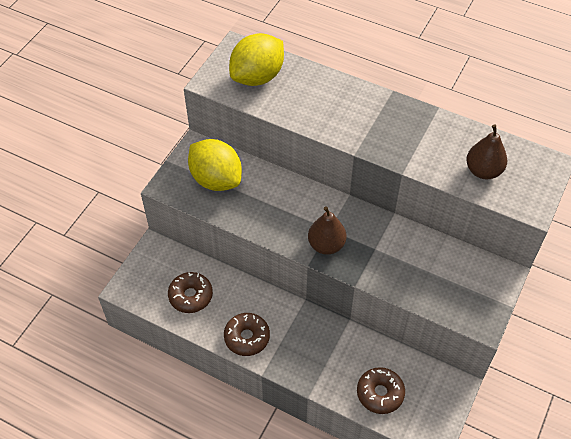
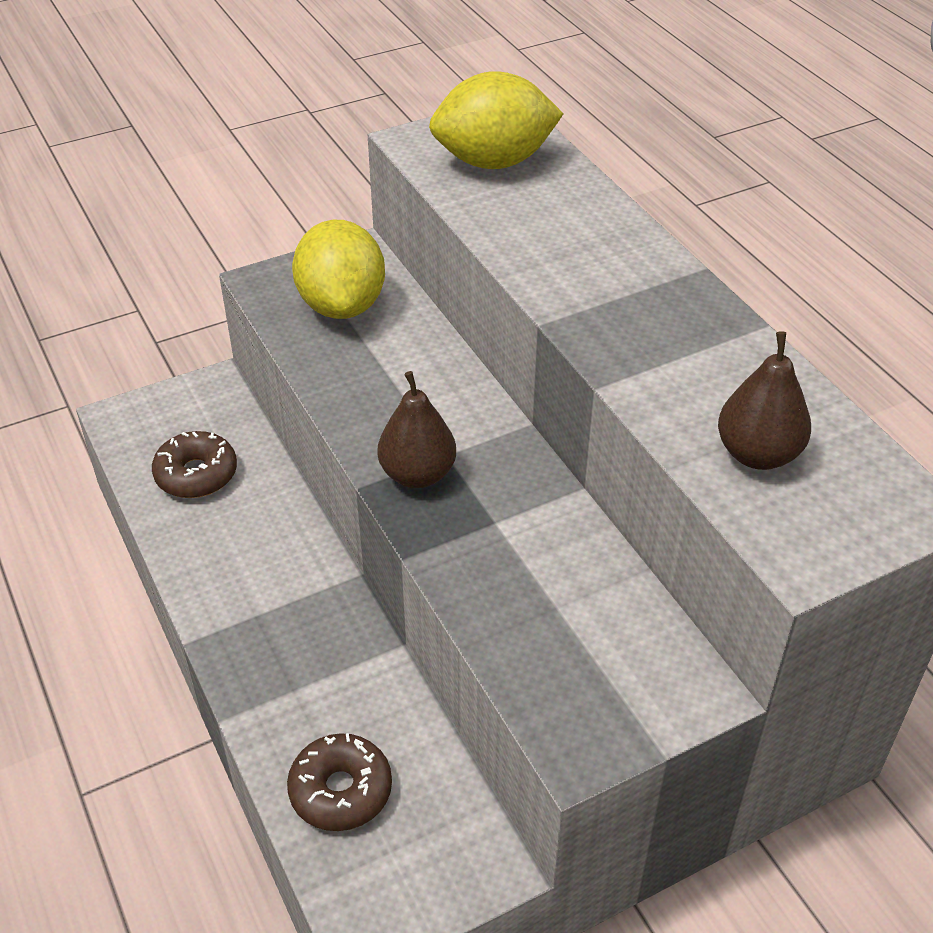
camera: 35 degrees right, 10 degrees down
(247, 337) = (217, 576): brown donut -> none

